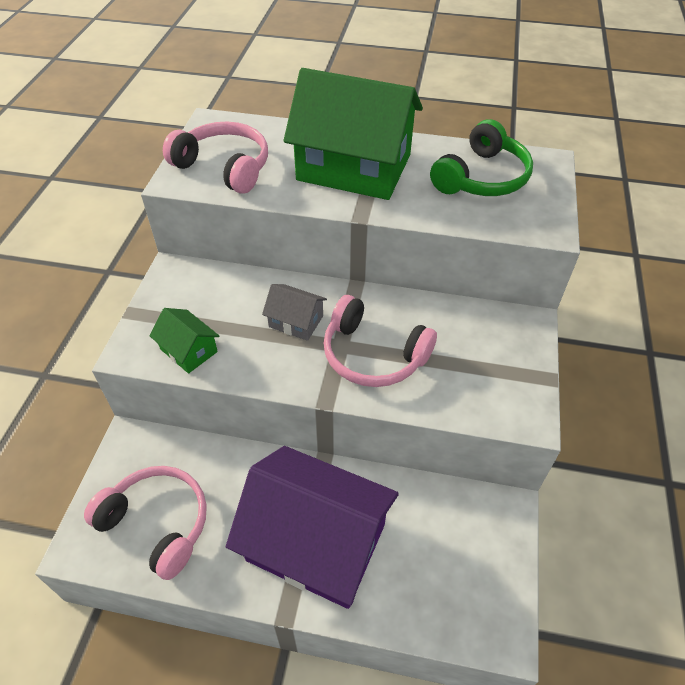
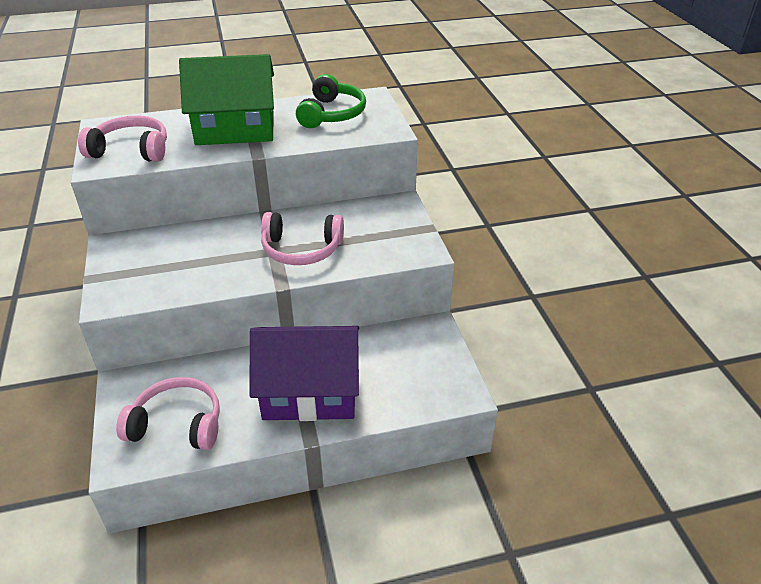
camera: 25 degrees left, 10 degrees down
(189, 350) = (155, 287): green house -> none
(296, 321) = (232, 246): grey house -> none

